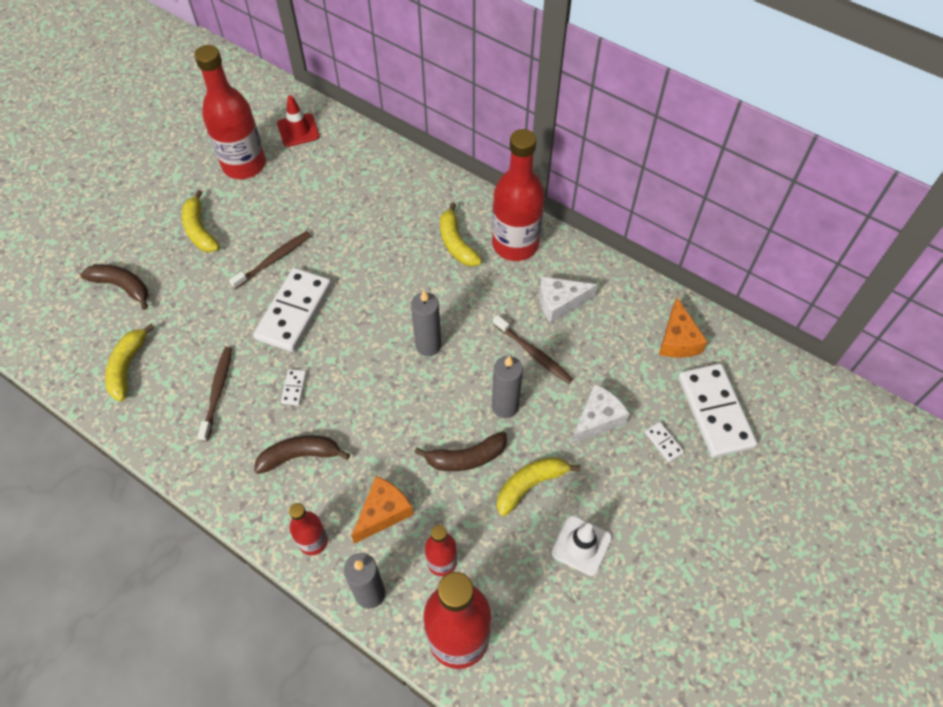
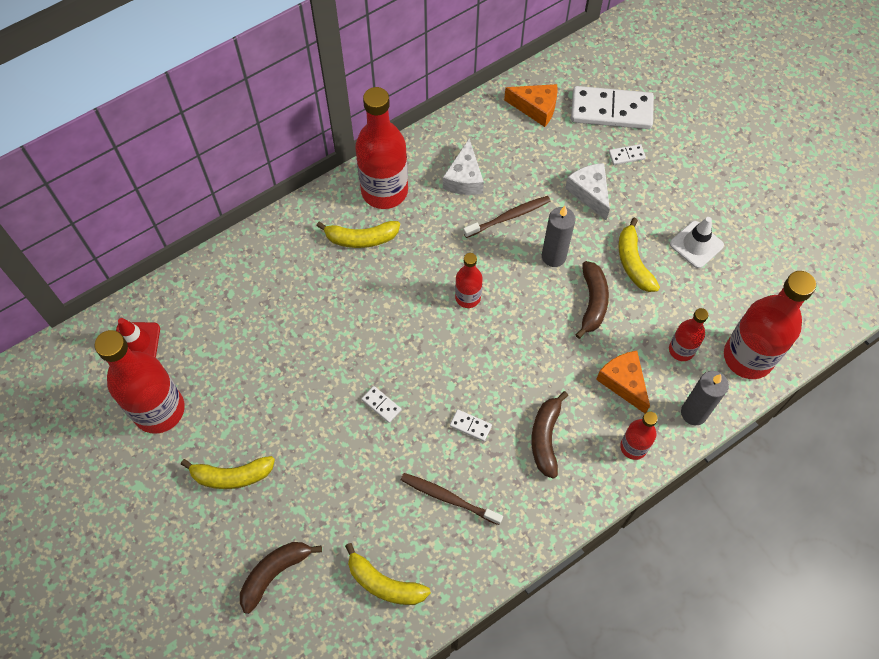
camera: 70 degrees left, 5 degrees up
(274, 259) = (307, 408): brown toothbrush -> none
(294, 312) = (381, 405): white domino -> white domino, size x0.41
(428, 345) = (468, 297): grey candle -> red bottle

